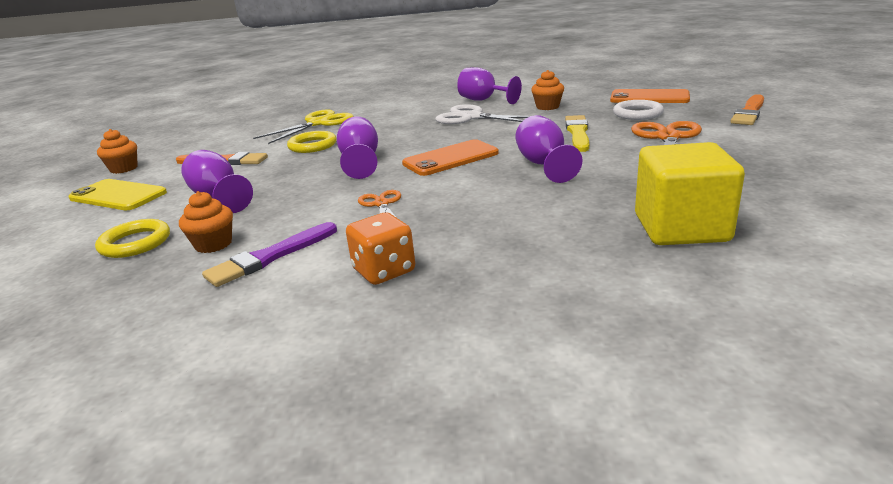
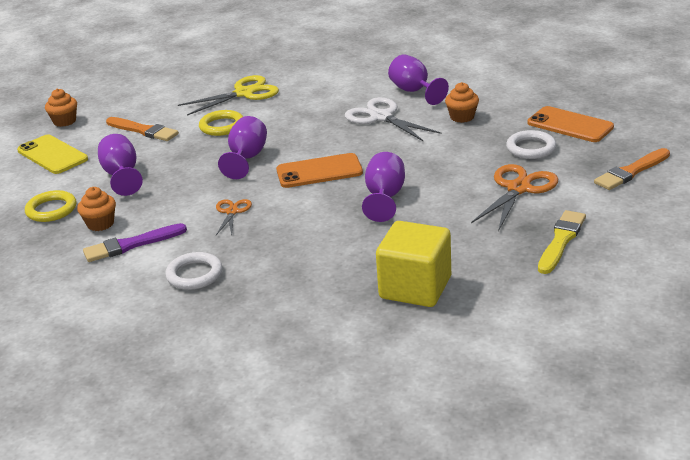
camera: 20 degrees right, 5 degrees up
(384, 271) = (194, 275): orange dice -> white ring
(578, 133) = (450, 163): yellow brush -> yellow brush (561, 241)

